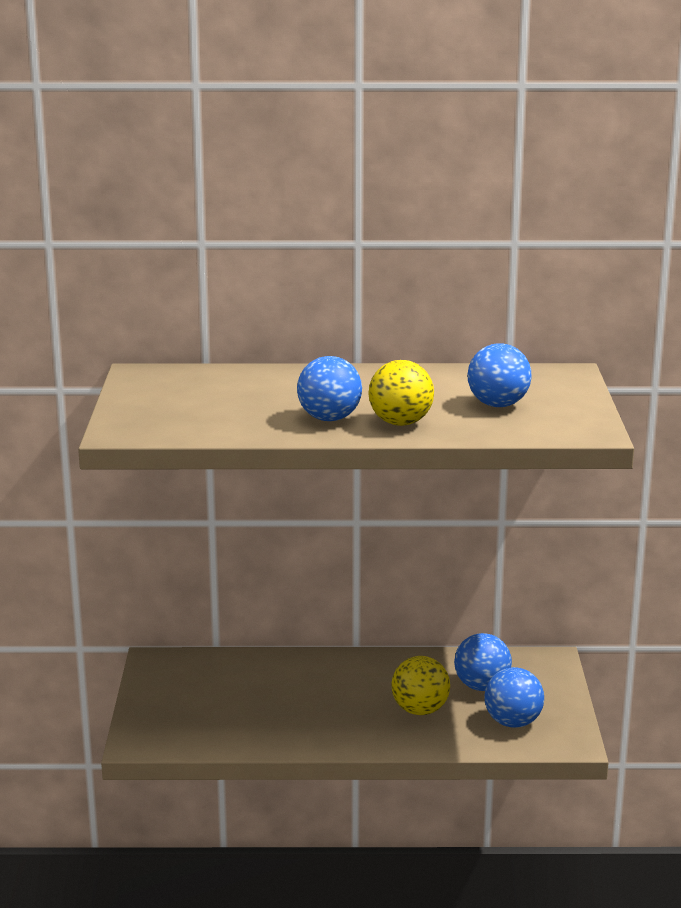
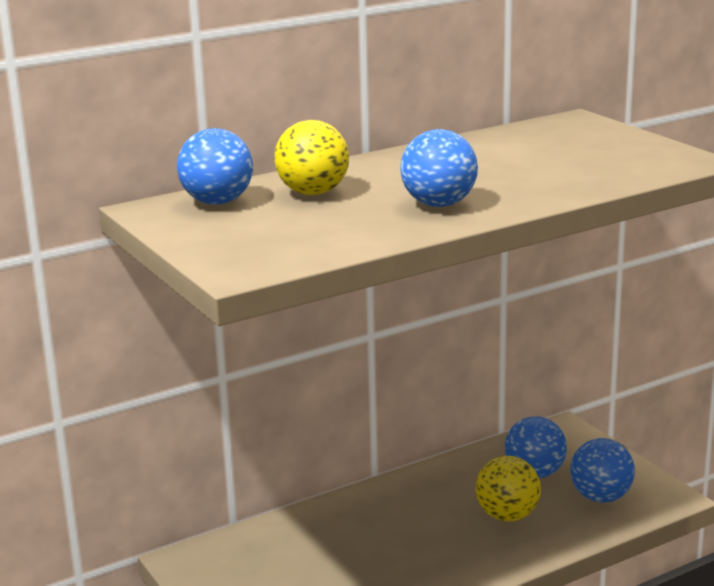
camera: 30 degrees left, 0 degrees up
(400, 423) = (514, 192): yellow ball -> yellow ball (313, 193)
(498, 405) = (570, 157): blue ball -> blue ball (217, 202)

